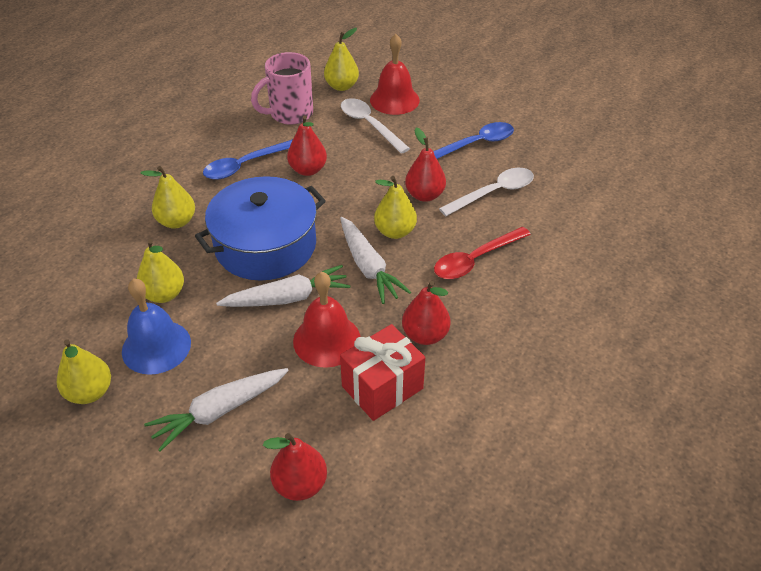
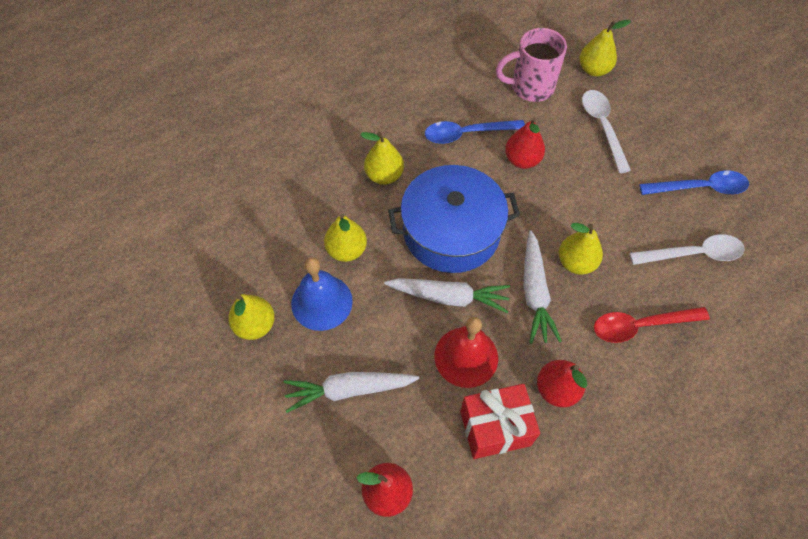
camera: 25 degrees right, 15 degrees up
(394, 100) = (640, 104): red bell -> none
(424, 195) = (622, 231): red pear -> none

